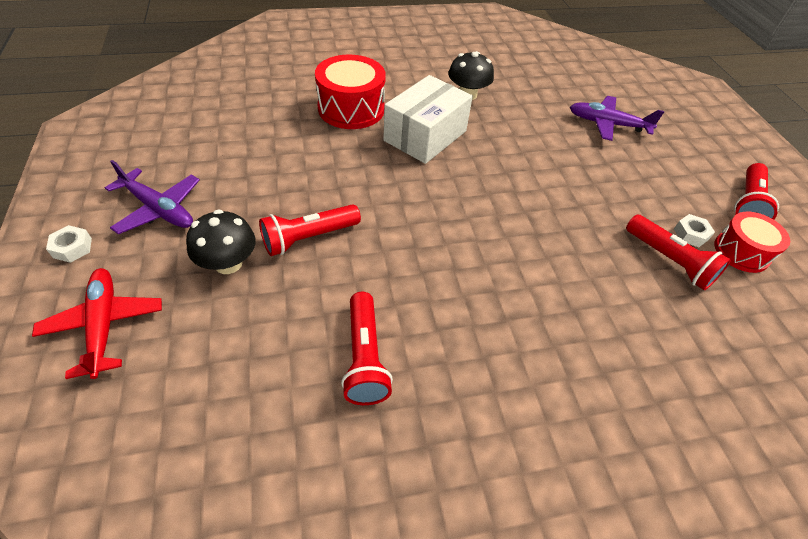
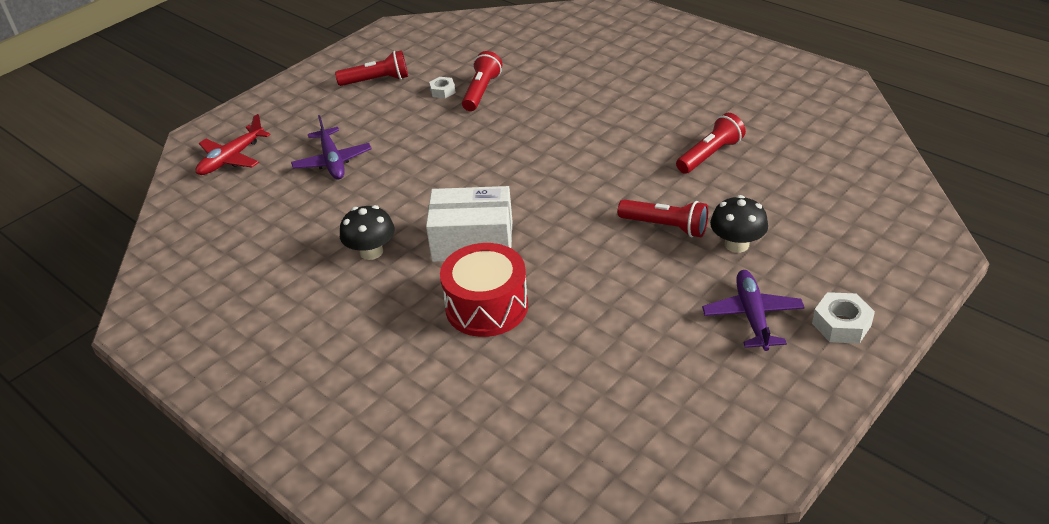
camera: 120 degrees left, 10 degrees down
(72, 248) = (841, 324): white nut -> white nut, size x1.54
(104, 325) = (848, 256): red plane -> red plane (232, 158)
(741, 252) = (437, 72): red drum -> none

